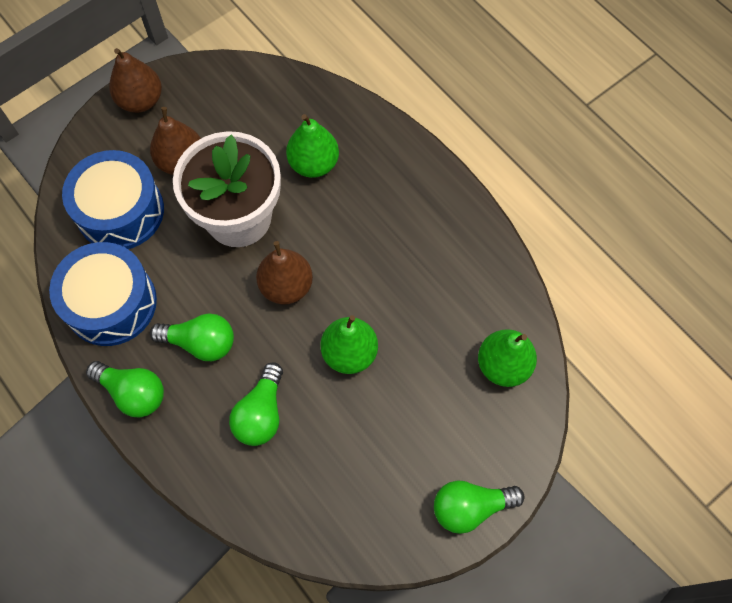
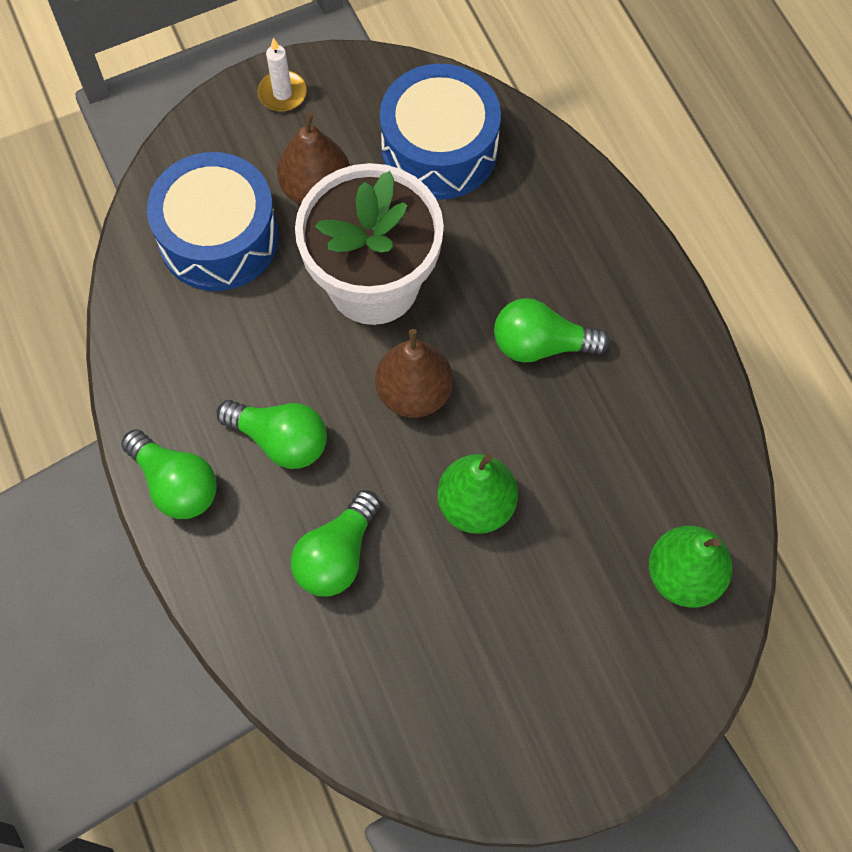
camera: 15 degrees right, 0 degrees up
(111, 303) = (176, 357): blue drum -> blue drum (439, 149)
(141, 101) = (282, 93): brown pear -> white candle
(313, 164) = (494, 234): green pear -> none
(470, 507) = (586, 756): green light bulb -> green light bulb (541, 344)

